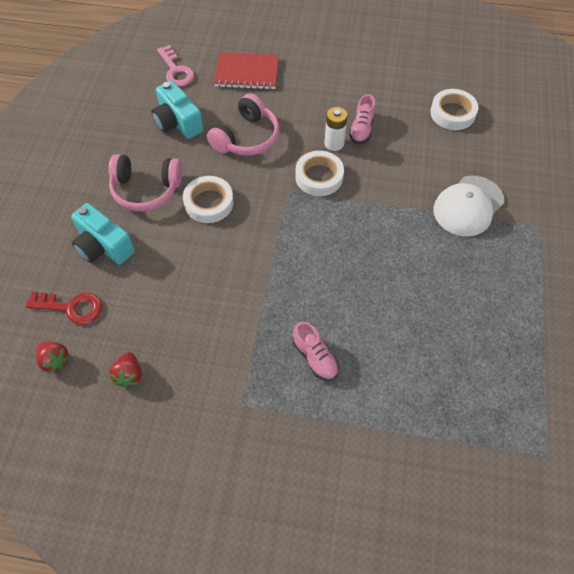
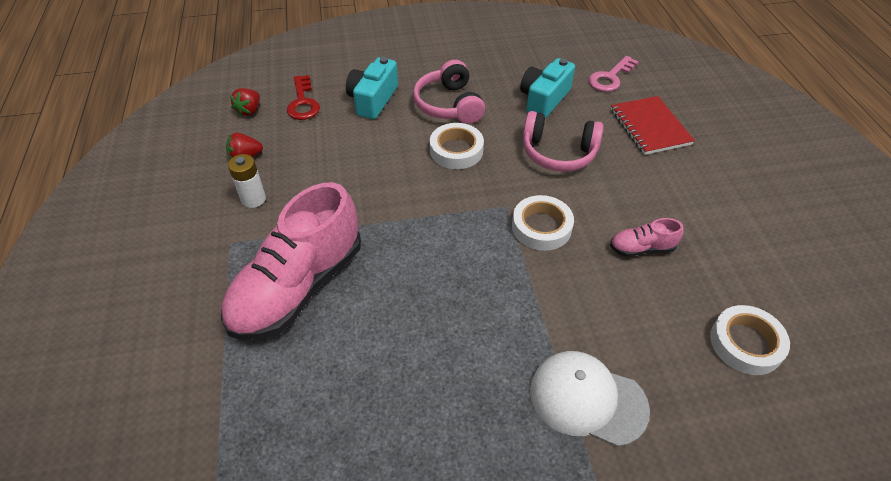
camera: 70 degrees right, 10 degrees down
(315, 357) = (298, 287): pink shoe -> pink shoe, size x2.34
(334, 143) = (600, 228): white battery -> white battery (253, 199)

